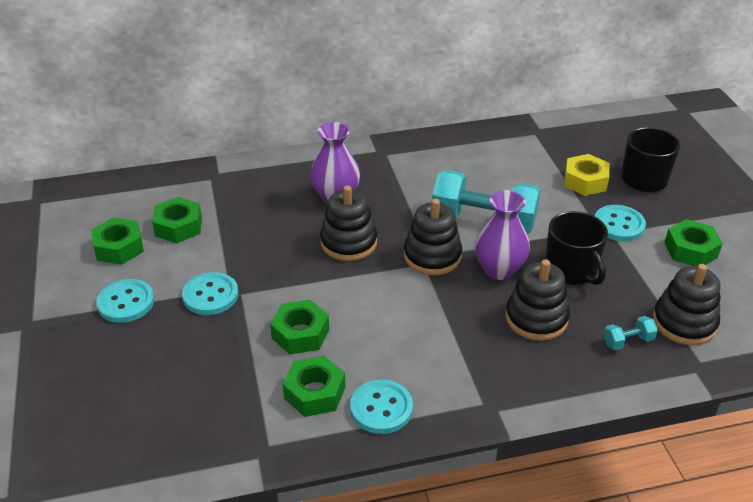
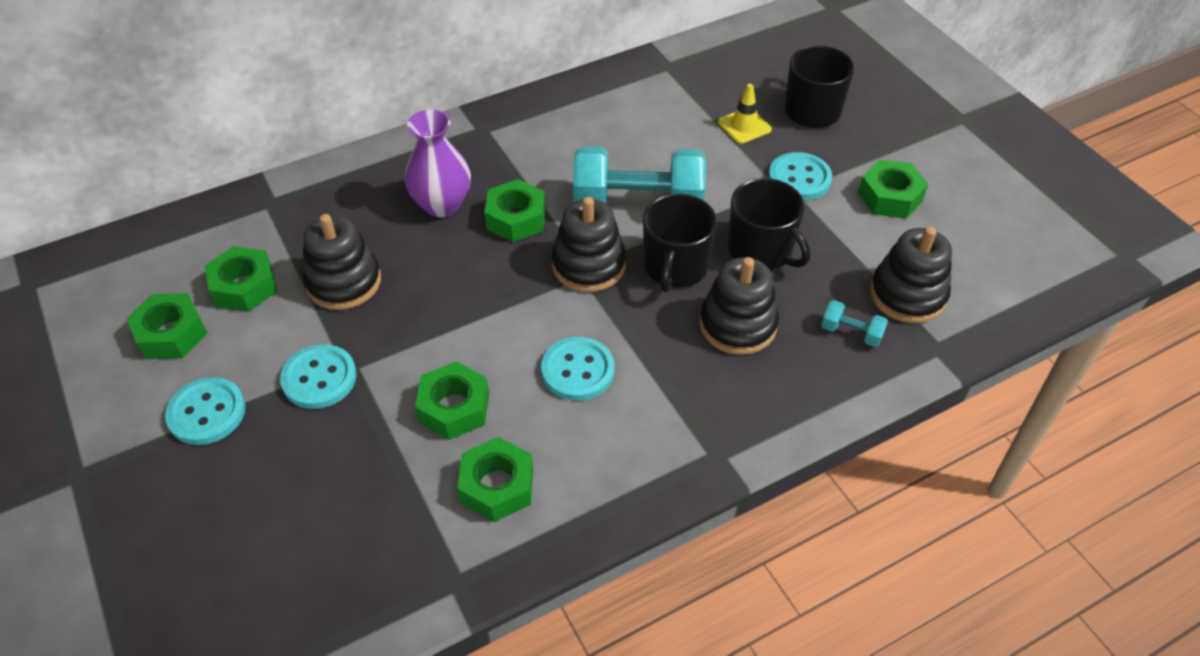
camera: 15 degrees left, 10 degrees up
(348, 243) = (478, 266): black stacking toy -> black stacking toy (343, 282)
(381, 408) = (586, 488): turquoise button -> turquoise button (577, 370)
(387, 215) = (516, 218): none -> green nut
(499, 269) = (675, 267): purple vase -> black mug
(585, 181) = (744, 126): yellow nut -> yellow traffic cone
(628, 341) = (851, 333): turquoise dumbbell -> turquoise dumbbell turned 60 degrees clockwise

